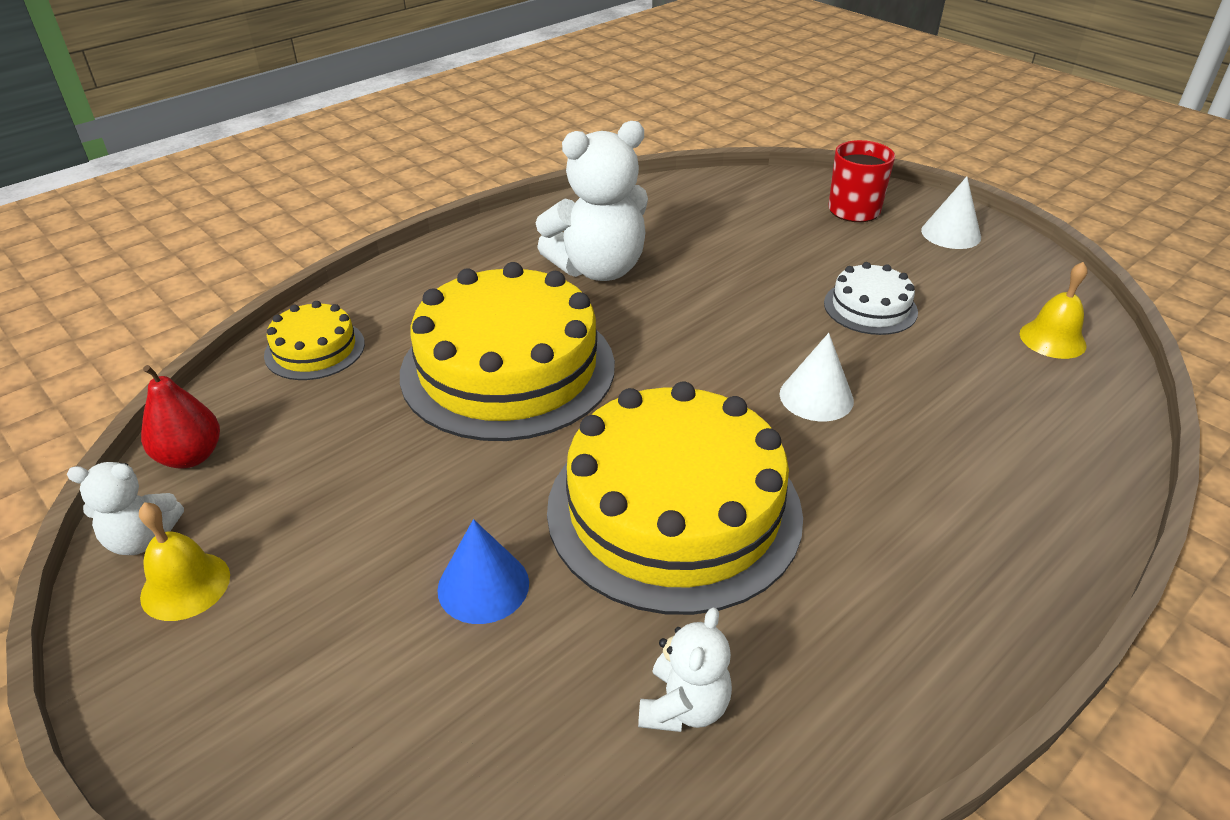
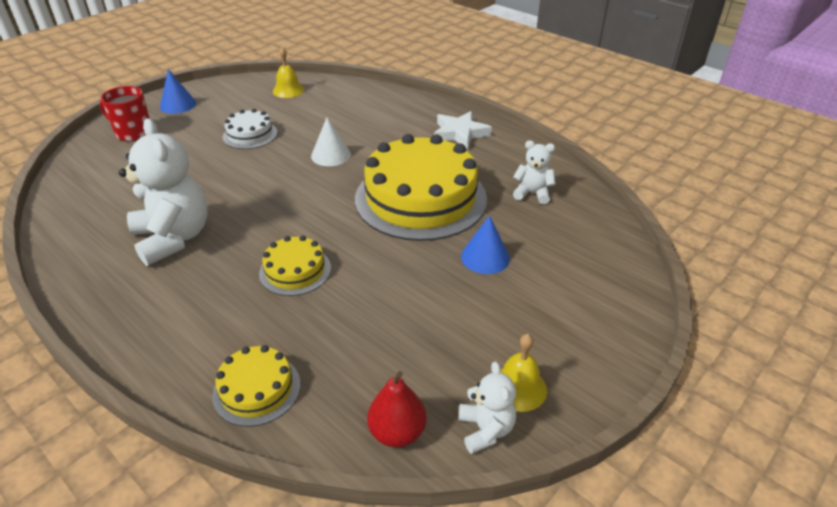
camera: 95 degrees left, 0 degrees up
(508, 368) = (295, 270): yellow cake -> yellow cake, size x0.47
(941, 598) = (460, 133): none -> white star
(951, 234) = (178, 105): white cone -> blue cone

